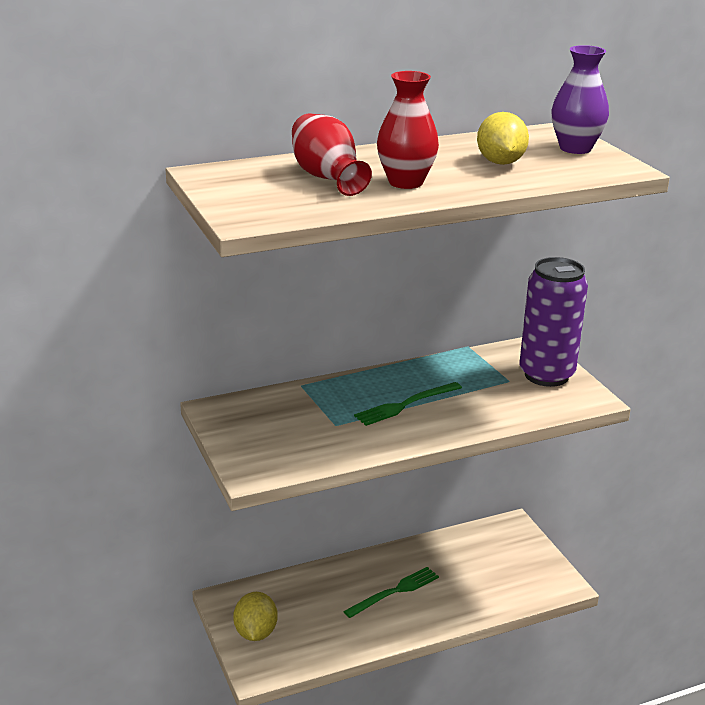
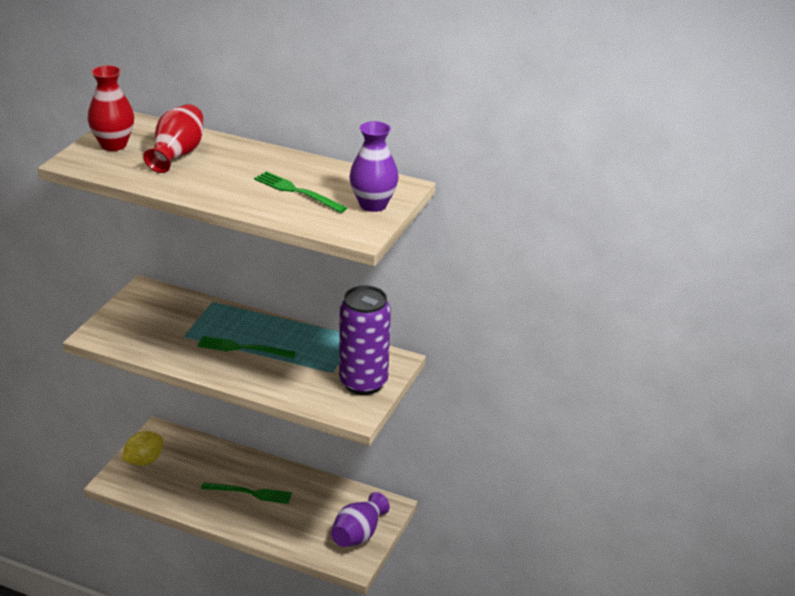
camera: 45 degrees right, 5 degrees up
(405, 182) = (208, 178): red vase -> red vase (113, 145)
(500, 162) = (297, 192): yellow lemon -> green fork
(528, 561) = (358, 534): none -> purple vase

